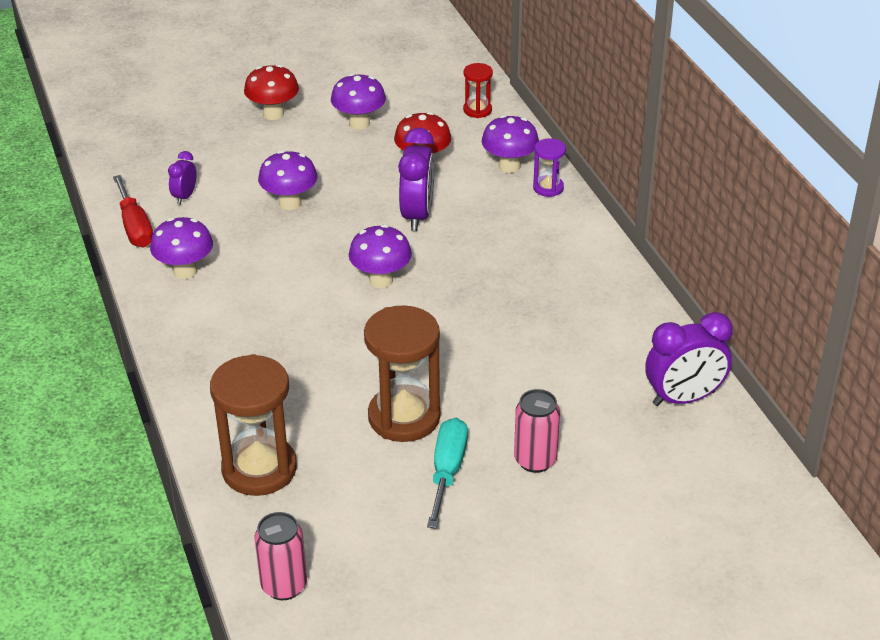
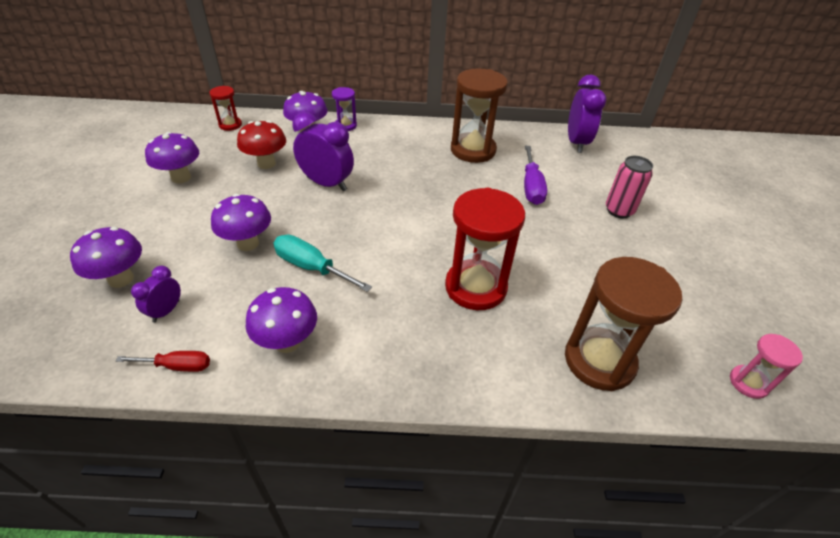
camera: 70 degrees left, 5 degrees up
(135, 227) = (177, 366): red screwdriver -> red screwdriver, size x0.64
(185, 196) = (166, 311): purple clock -> purple clock turned 75 degrees clockwise
(273, 114) = (107, 218): red mushroom -> none
(284, 586) = (748, 383): pink can -> pink hourglass
(315, 365) = (475, 287): none -> red hourglass
(381, 280) = (390, 222): purple mushroom -> purple mushroom (121, 279)
(404, 417) = (557, 256): brown hourglass -> brown hourglass (473, 150)
(447, 471) = (622, 252): turquoise screwdriver -> turquoise screwdriver (311, 267)
(531, 372) = (531, 187): none -> purple screwdriver

